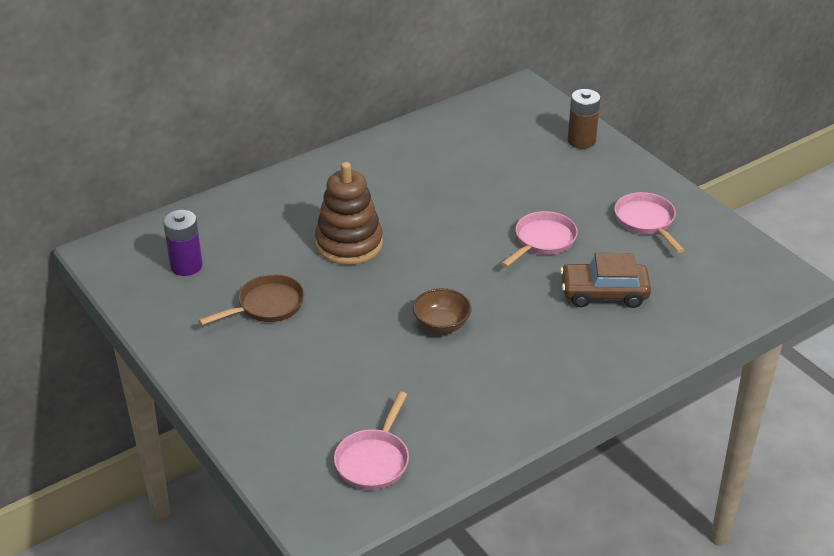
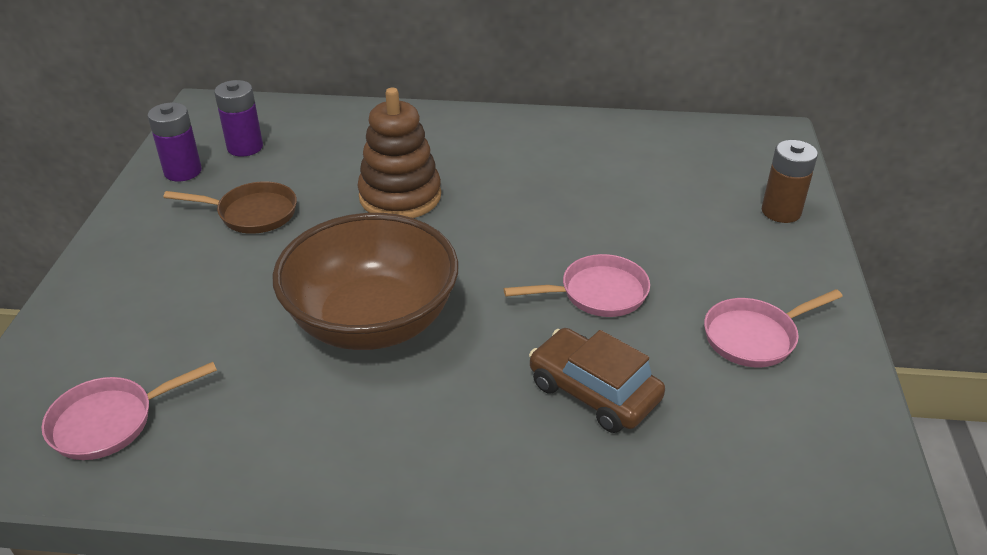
camera: 40 degrees right, 0 degrees up
(168, 305) = (183, 171): none -> purple battery
(441, 325) = (372, 321): brown bowl -> brown bowl, size x2.24
(646, 221) = (754, 337): pink pan -> pink pan turned 135 degrees counterclockwise

